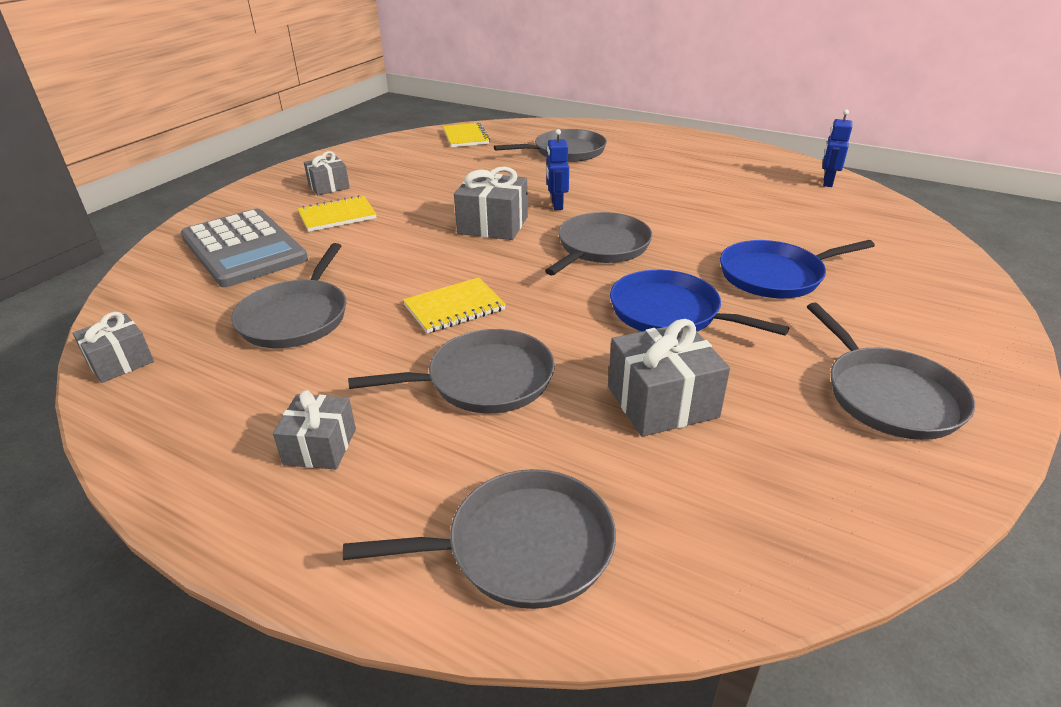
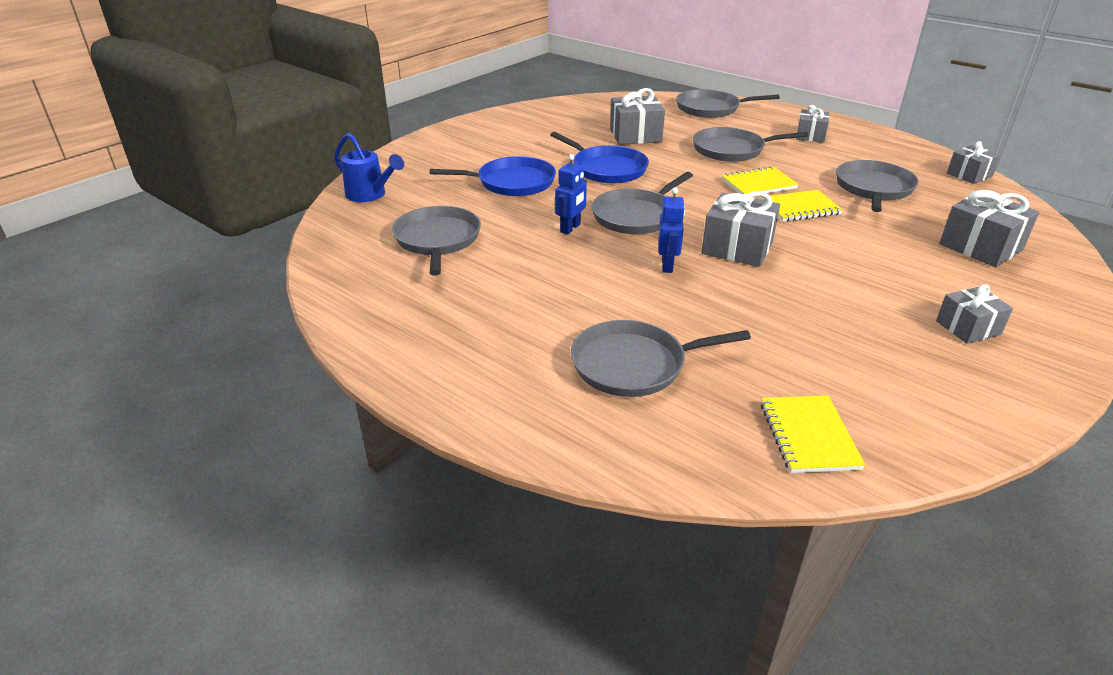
camera: 170 degrees left, 0 degrees up
(243, 248) = (980, 247): grey calculator -> grey gift
(337, 216) = (915, 277): yellow notebook -> yellow notebook (800, 208)
(827, 182) = (344, 263): blue robot -> blue robot (570, 228)
(888, 395) = (518, 129): grey pan -> grey pan (437, 240)
(913, 242) = (370, 195): none -> blue watering can

